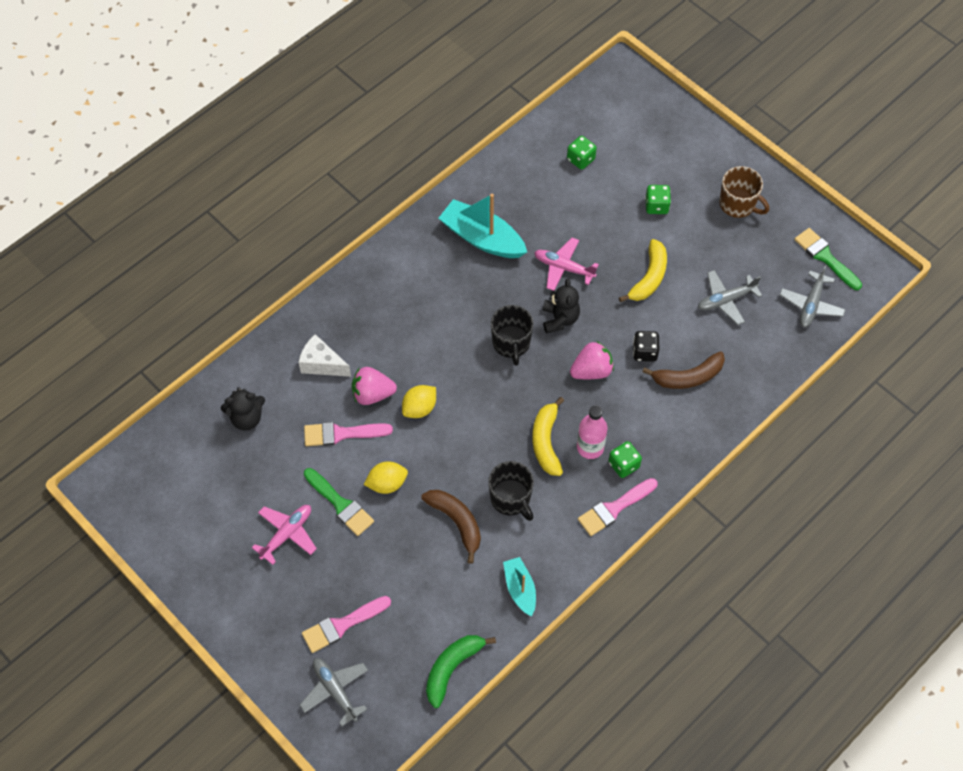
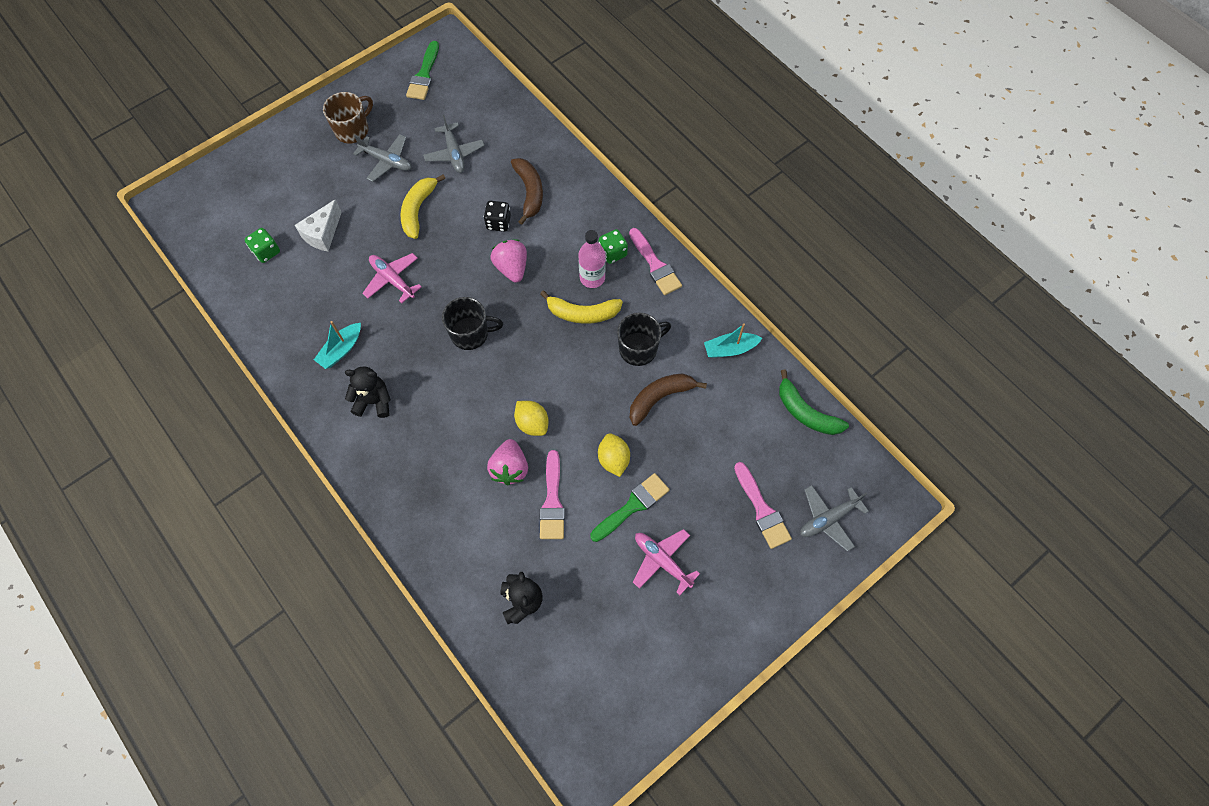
camera: 85 degrees left, 5 degrees up
(322, 364) = (466, 518): white cheese -> white cheese (323, 234)
(482, 238) = (341, 350): turquoise boat -> turquoise boat, size x0.58
(560, 319) = (450, 289): black teddy bear -> black teddy bear (374, 401)
(563, 268) = (392, 280): pink plane -> pink plane turned 105 degrees clockwise
(649, 277) = (418, 210): yellow banana -> yellow banana turned 105 degrees counterclockwise
(656, 206) = (339, 194): green dice -> none
(811, 304) = (470, 92): grey plane -> grey plane (387, 161)
(825, 257) = (424, 75): green brush -> green brush turned 45 degrees counterclockwise

